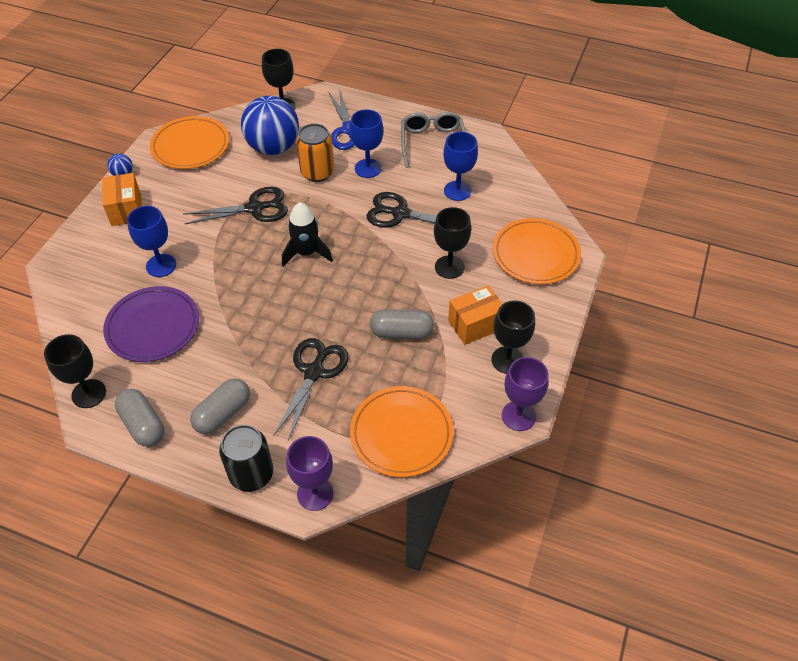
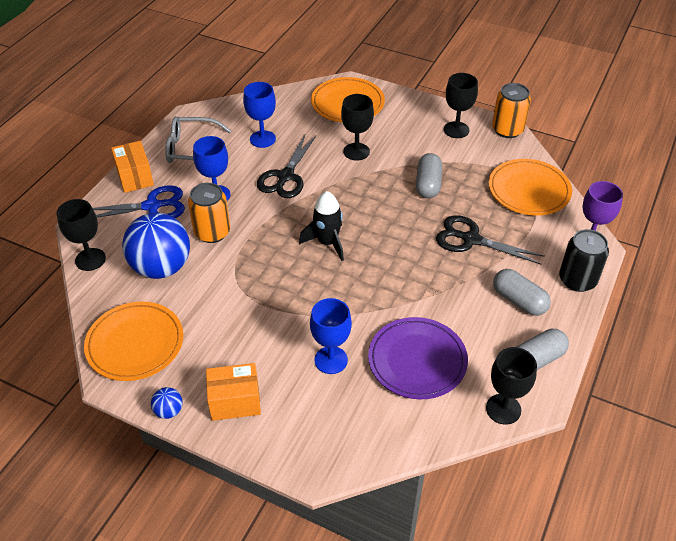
camera: 85 degrees left, 5 degrees down
(254, 208) = (256, 282): black scissors -> none
(475, 325) = (421, 143): orange box -> orange box (135, 177)
(518, 416) = (507, 130): purple goblet -> orange can

